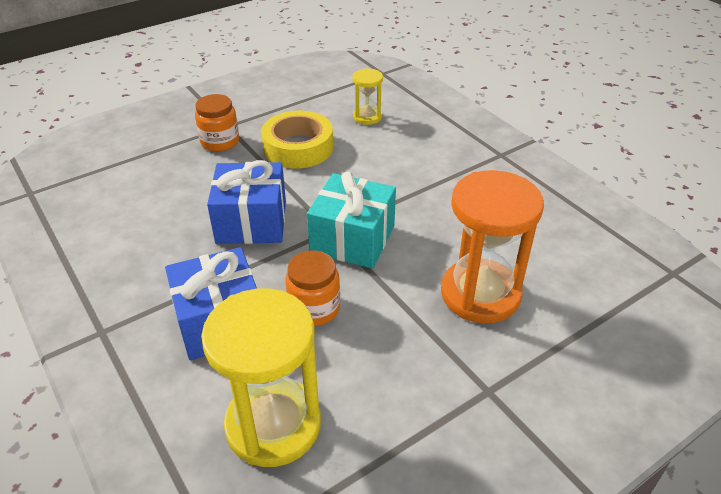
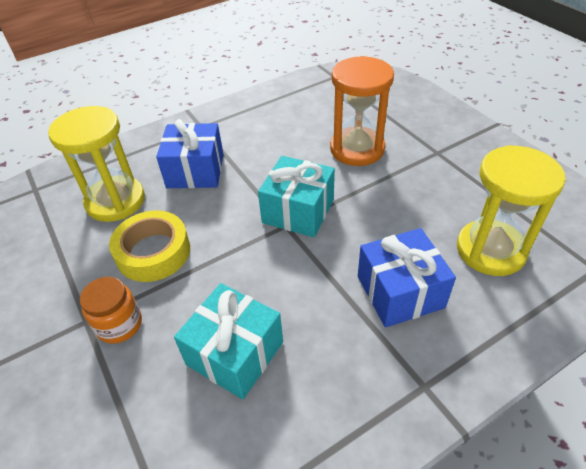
camera: 85 degrees left, 5 degrees up
(175, 205) = (235, 353): none -> turquoise gift
(251, 222) = (269, 281): blue gift -> blue gift (195, 171)
(314, 308) = (378, 232): orange jar -> none
(367, 117) = (115, 201): yellow hourglass -> yellow hourglass, size x1.99

